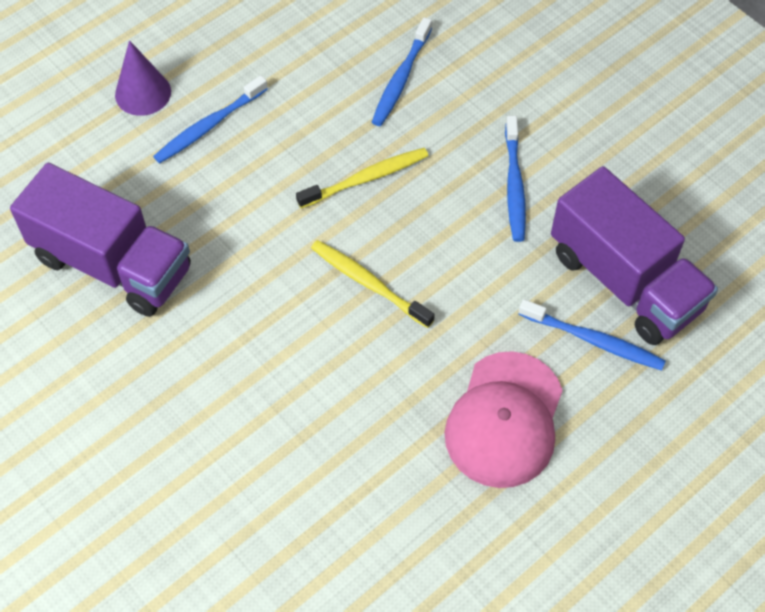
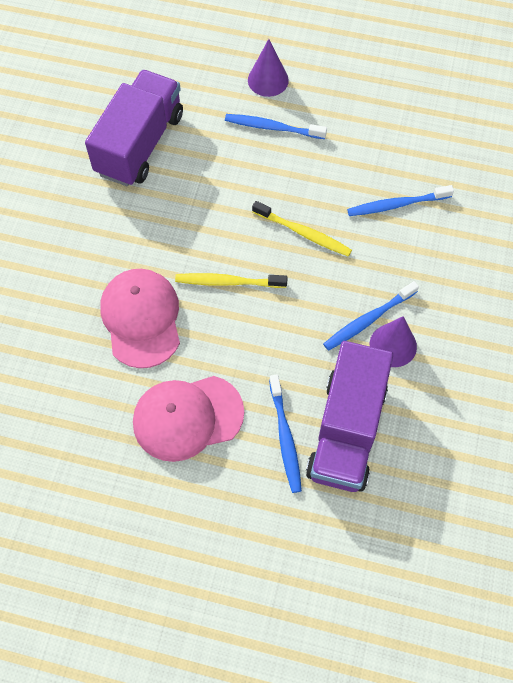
camera: 55 degrees right, 5 degrees up
(112, 264) = (140, 144): purple truck -> purple truck turned 150 degrees counterclockwise
(346, 395) = (141, 318): none -> pink cap
(368, 283) = (228, 282): yellow toothbrush -> yellow toothbrush turned 90 degrees counterclockwise
(559, 182) = (393, 345): none -> purple cone

